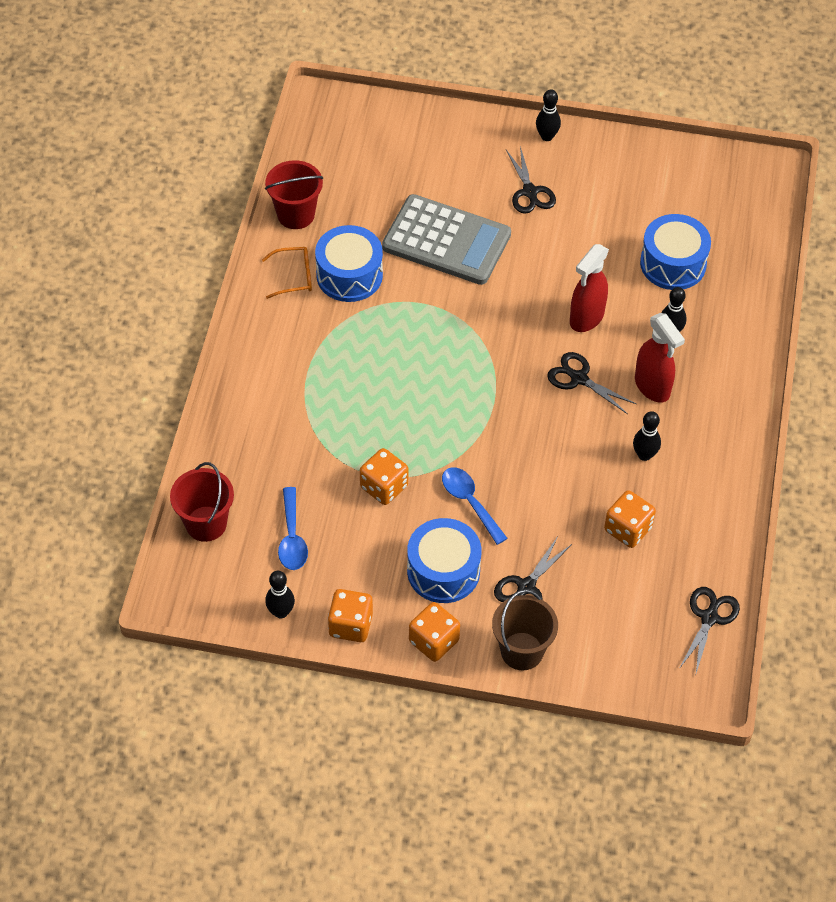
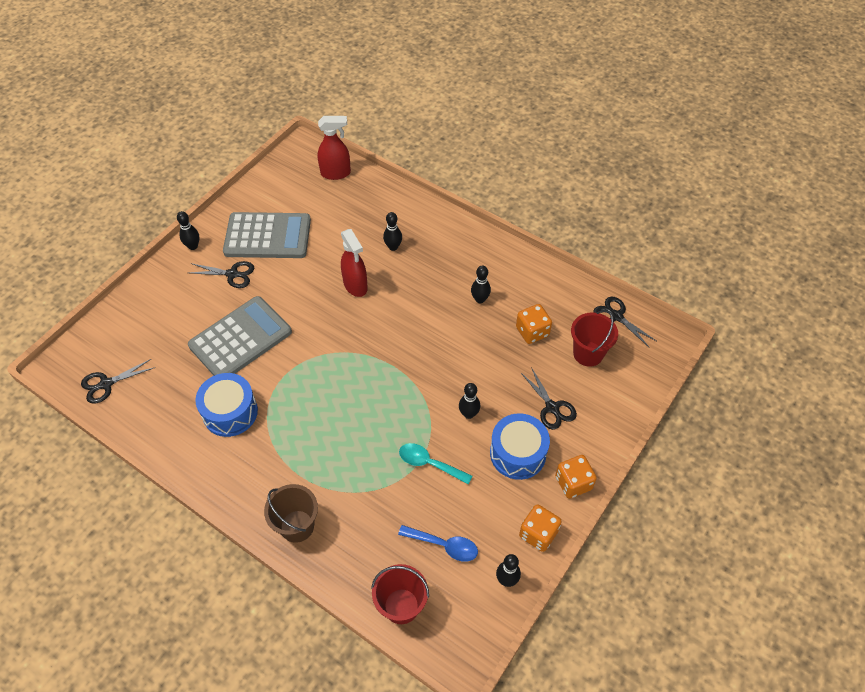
camera: 65 degrees left, 0 degrees up
(294, 277) = (207, 450): orange glasses -> none
(296, 214) = (150, 426): red bucket -> red bucket (588, 353)
(384, 487) = (429, 463): orange dice -> turquoise spoon
(470, 502) = (468, 414): blue spoon -> black bowling pin
(522, 651) = (602, 431): brown bucket -> brown bucket (297, 526)
(579, 378) = (401, 310): black scissors -> black scissors (106, 384)
(606, 199) = (267, 236): none -> grey calculator
(652, 387) = (430, 273): red spray bottle -> red spray bottle (336, 173)
(673, 264) = (341, 223): blue drum -> none

